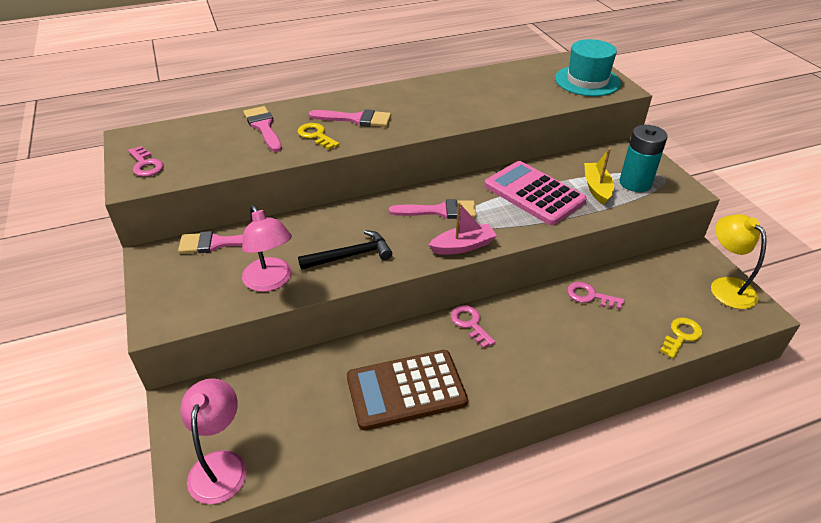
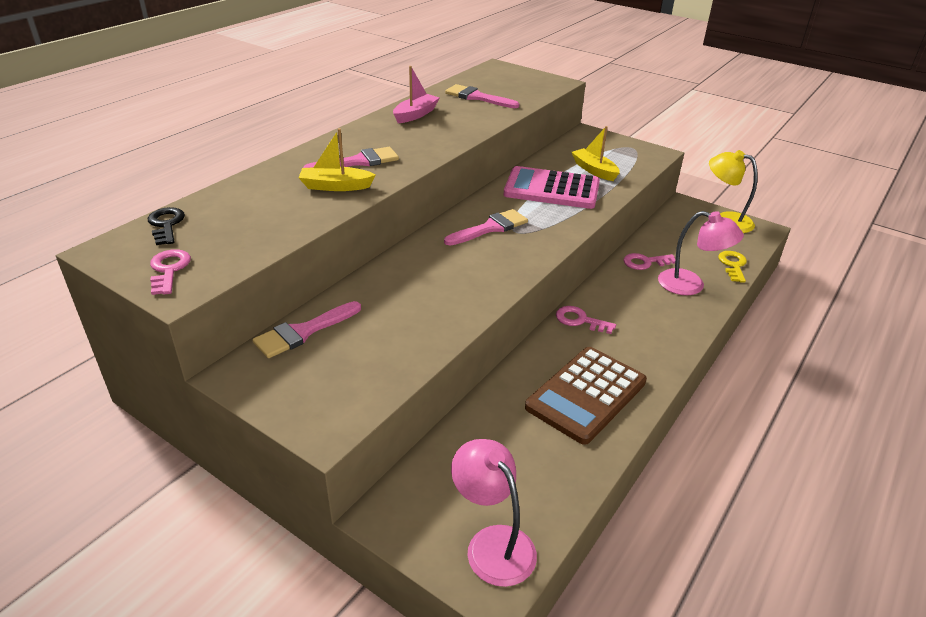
camera: 35 degrees left, 5 degrees down
(146, 165) = (169, 270): pink key -> pink key turned 120 degrees counterclockwise
(180, 130) = (166, 225): none -> black key
(263, 127) = (266, 195): pink brush -> pink brush (477, 97)
(271, 281) = (403, 343): pink lamp -> pink lamp (690, 285)
(316, 135) = (335, 186): yellow key -> yellow boat
(350, 255) = (454, 292): black hammer -> none
(463, 246) = (543, 248): pink boat -> pink boat (415, 115)
(587, 81) = (525, 82): turquoise hat -> none
(635, 183) = (617, 158): turquoise battery -> none

